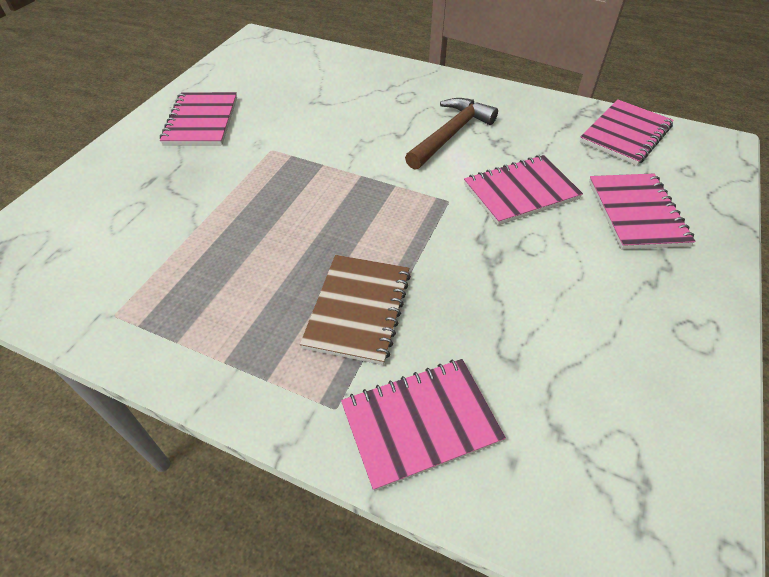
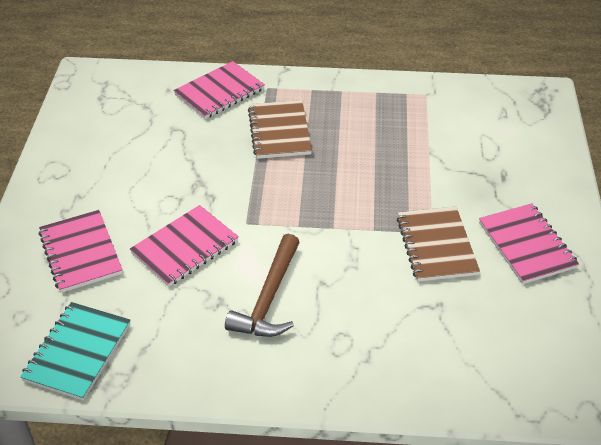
camera: 160 degrees right, 5 degrees down
(277, 138) = (436, 246): none -> brown notebook
(625, 134) = (78, 352): pink notebook -> turquoise notebook

